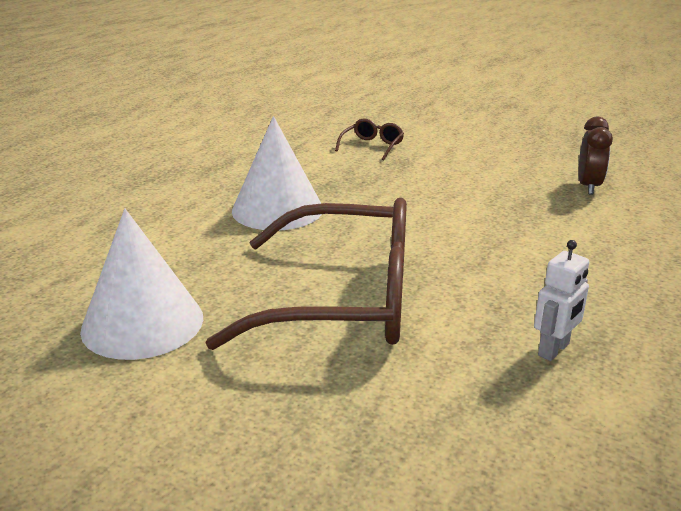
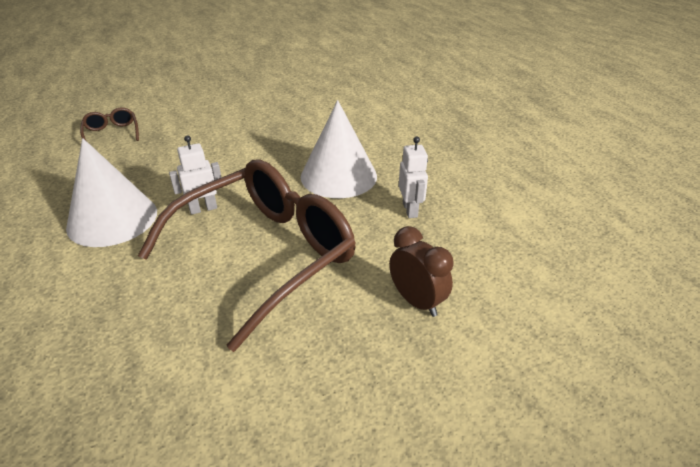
camera: 50 degrees left, 10 degrees up
(142, 323) = (146, 374): white cone -> white cone (338, 176)
(352, 237) = (203, 209): none -> white robot
(588, 186) = (292, 102): brown clock -> brown clock (416, 301)

